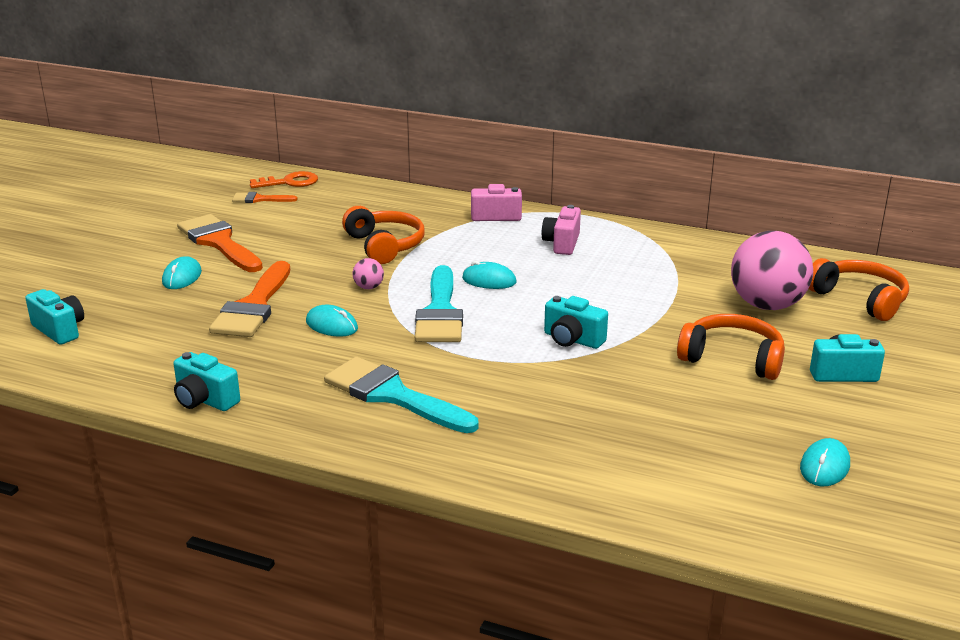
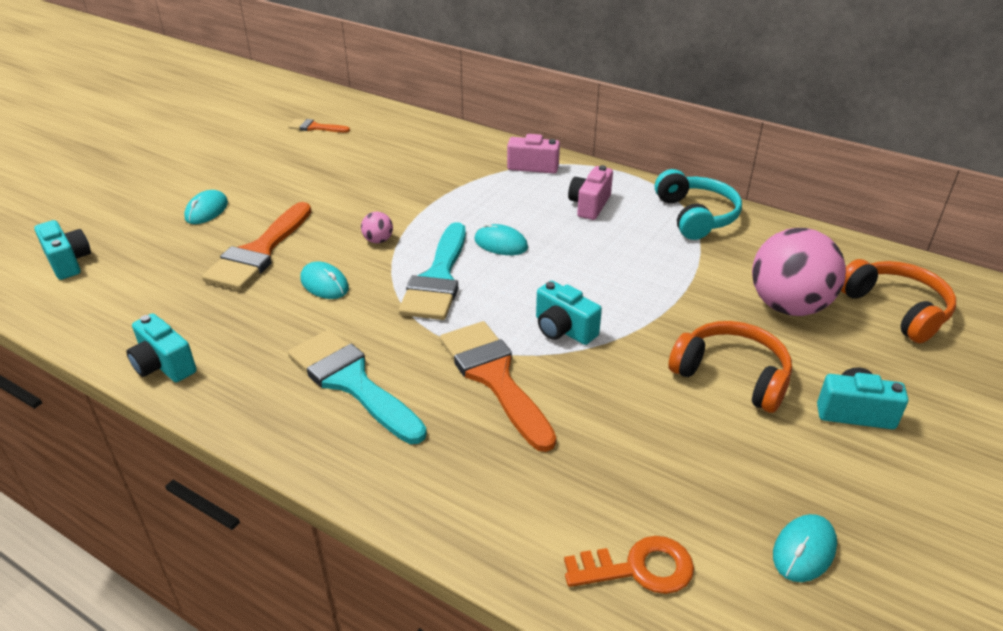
camera: 10 degrees right, 10 degrees up
(219, 242) = (257, 173): orange brush -> orange brush (494, 377)
(289, 182) = (350, 110): orange key -> orange key (638, 568)
(384, 246) = (412, 191): orange headphones -> none
(664, 244) = (695, 216): none -> turquoise headphones

